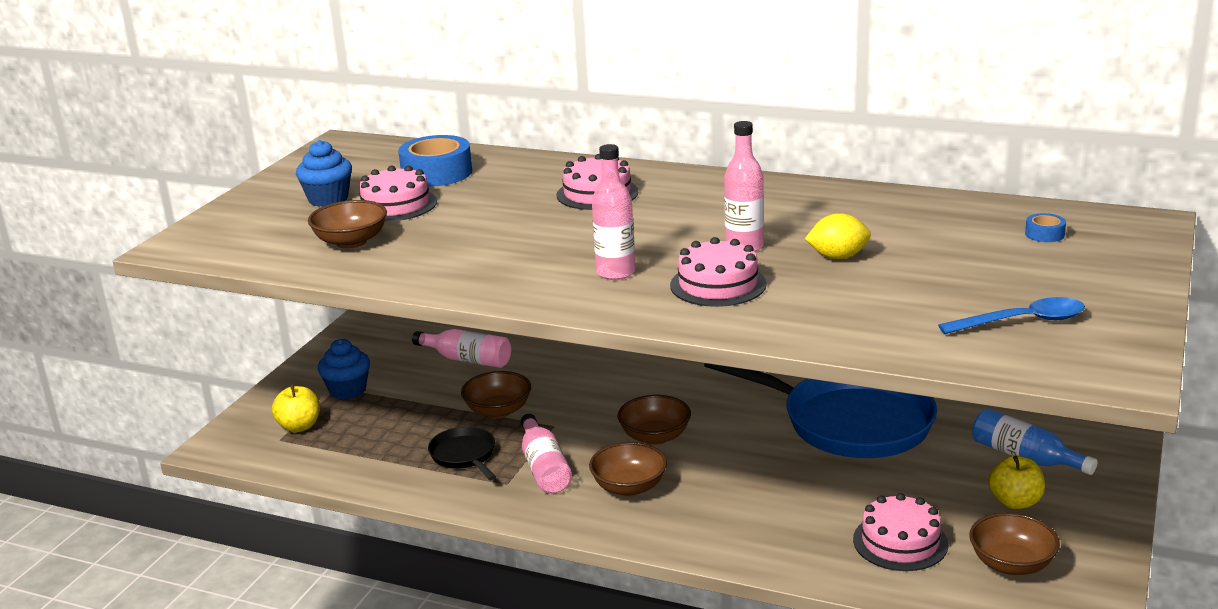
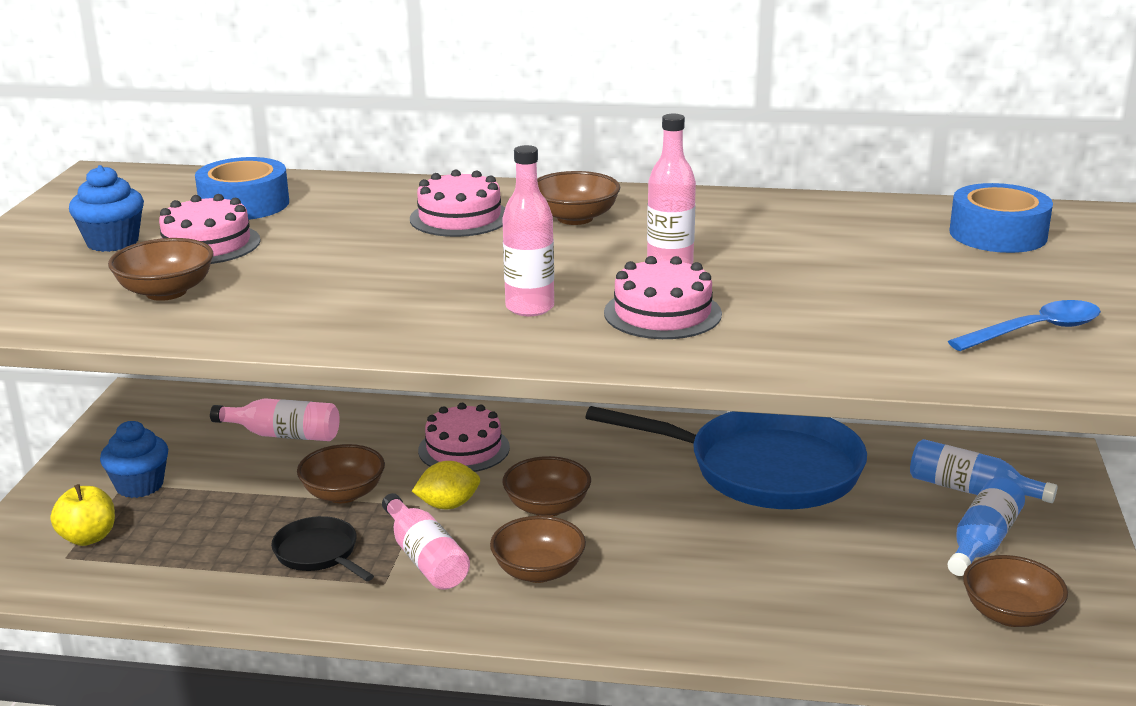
camera: 15 degrees left, 0 degrees up
(689, 199) = (575, 218): none -> brown bowl
(838, 257) = (785, 273): yellow lemon -> yellow lemon (448, 505)
(900, 542) = (878, 602): pink cake -> pink cake (464, 449)
(1015, 502) = (982, 542): yellow apple -> blue bottle
(1044, 234) = (998, 234): blue tape -> blue tape, size x2.19

